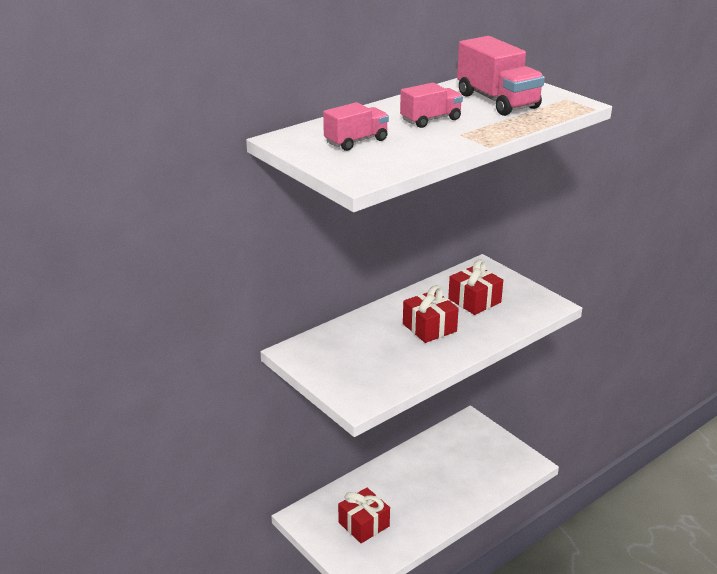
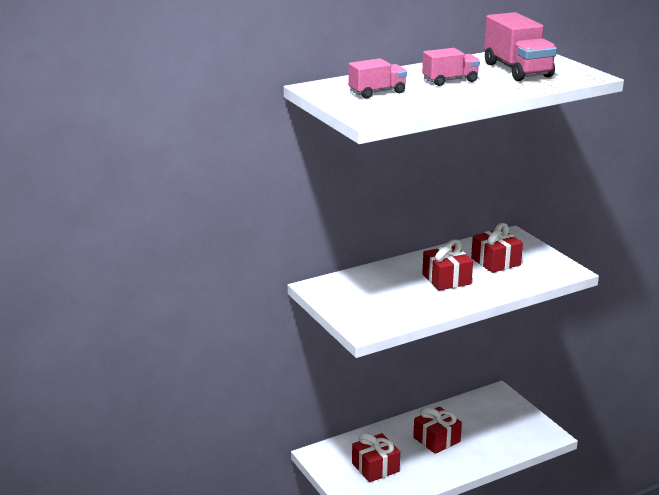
camera: 10 degrees right, 5 degrees down
(419, 483) = (436, 439): none -> red gift

